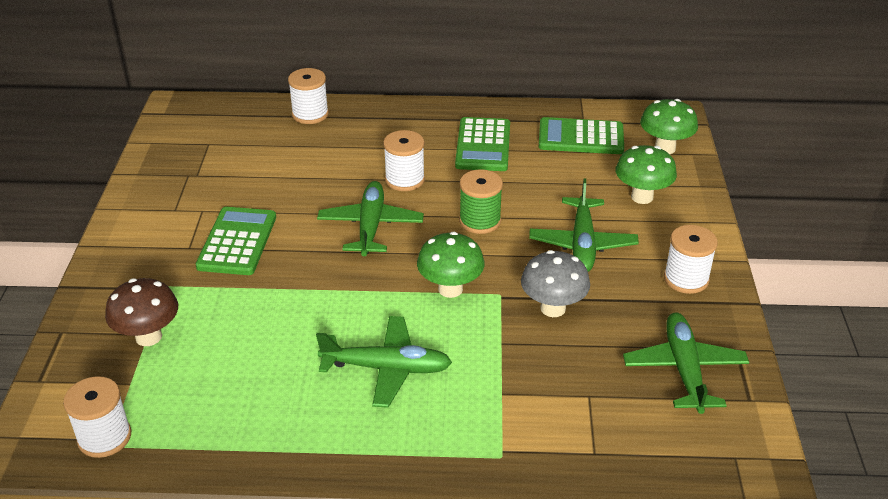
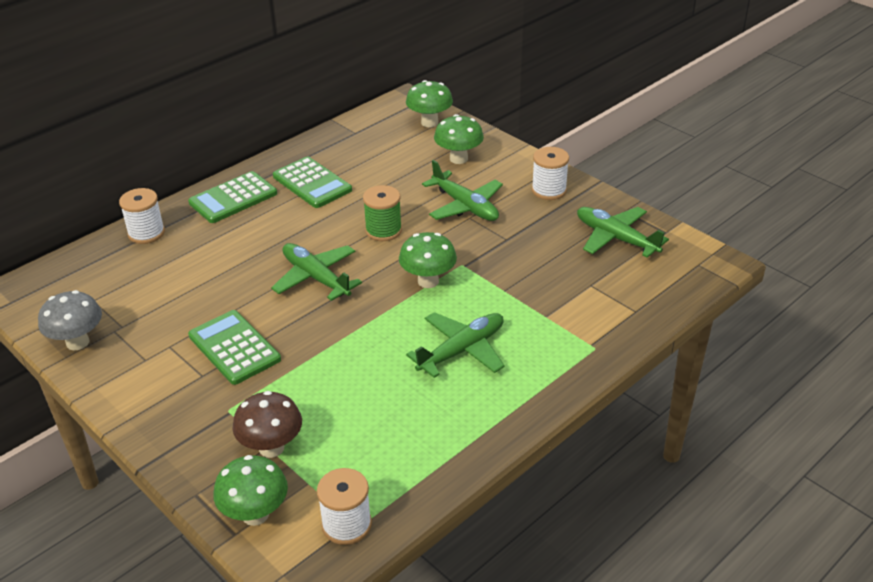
camera: 45 degrees left, 0 degrees up
(69, 377) = (255, 514): none -> green mushroom
(405, 180) = (292, 235): white spool -> none
(553, 308) = (503, 252): grey mushroom -> grey mushroom (77, 342)
(581, 137) = (369, 143): green calculator -> green calculator (233, 198)

